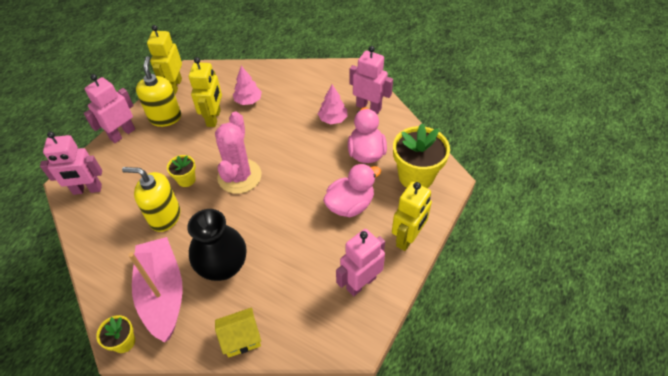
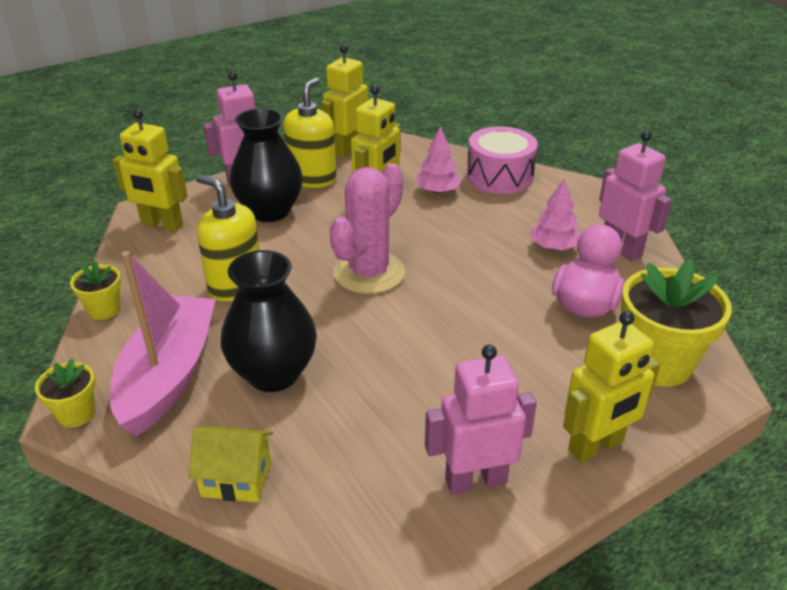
camera: 25 degrees right, 15 degrees down
(87, 190) = (161, 225): pink robot -> yellow robot
(153, 153) = (270, 211): none -> black vase
(186, 179) = (293, 253): yellow flower pot -> yellow flower pot (104, 309)
(279, 76) = (499, 176): none -> pink drum
(350, 205) = (519, 364): pink duck -> none

